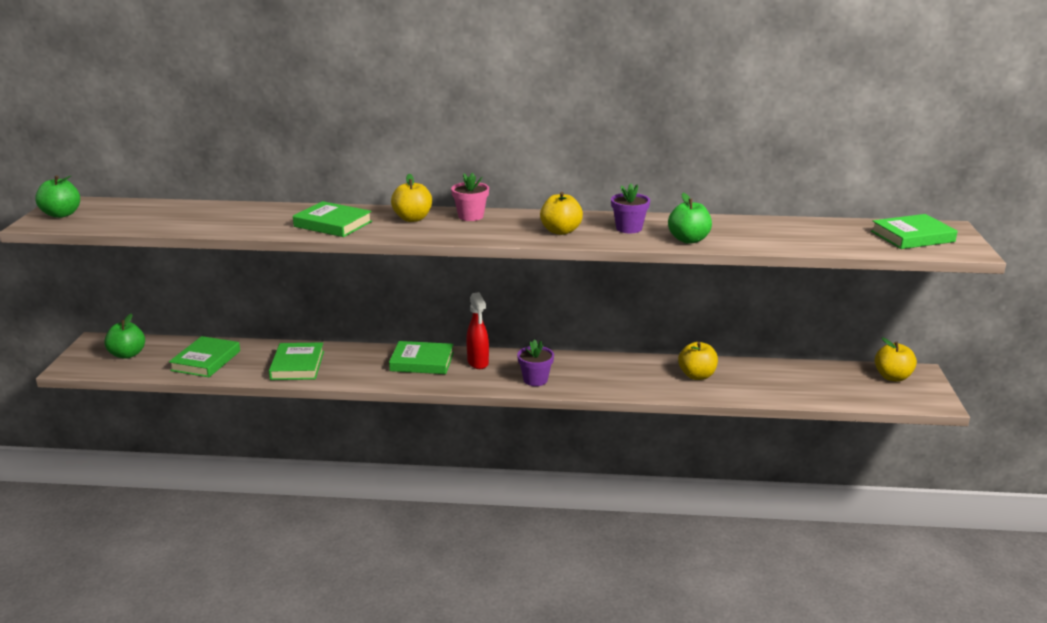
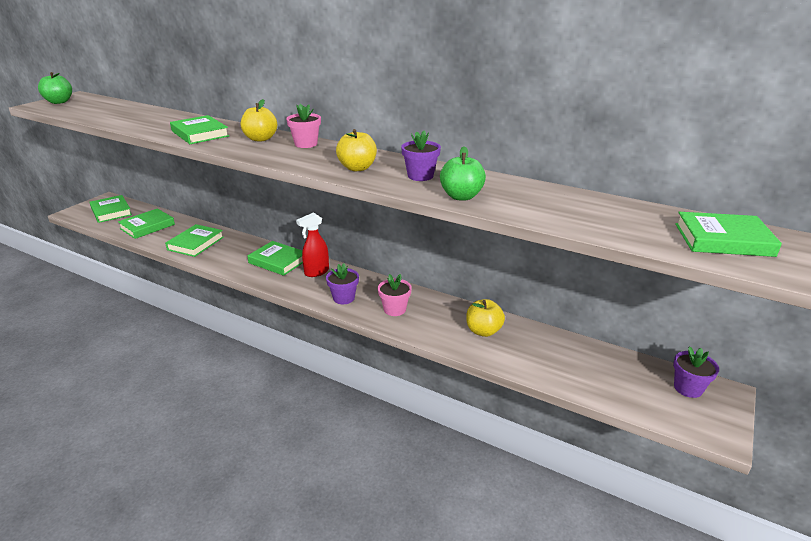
camera: 25 degrees right, 5 degrees up
(127, 354) = (111, 211): green apple -> green book
(478, 363) = (316, 272): red spray bottle -> red spray bottle turned 45 degrees clockwise
(597, 378) = (394, 309): none -> pink flower pot
(892, 377) = (688, 388): yellow apple -> purple flower pot

